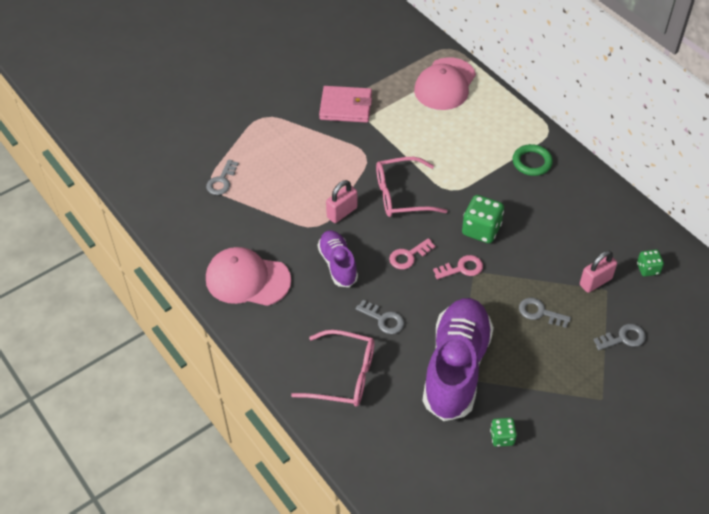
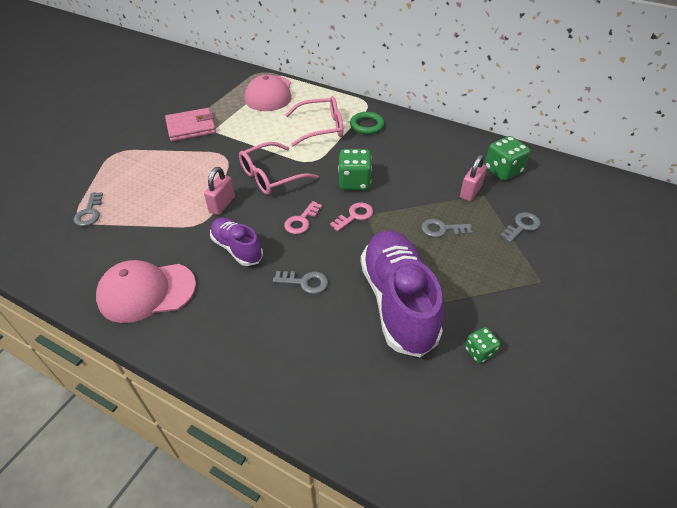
camera: 25 degrees left, 5 degrees down
(344, 376) = (290, 351): pink glasses -> pink glasses (321, 128)
(647, 269) = (502, 171): green dice -> green dice, size x1.73

